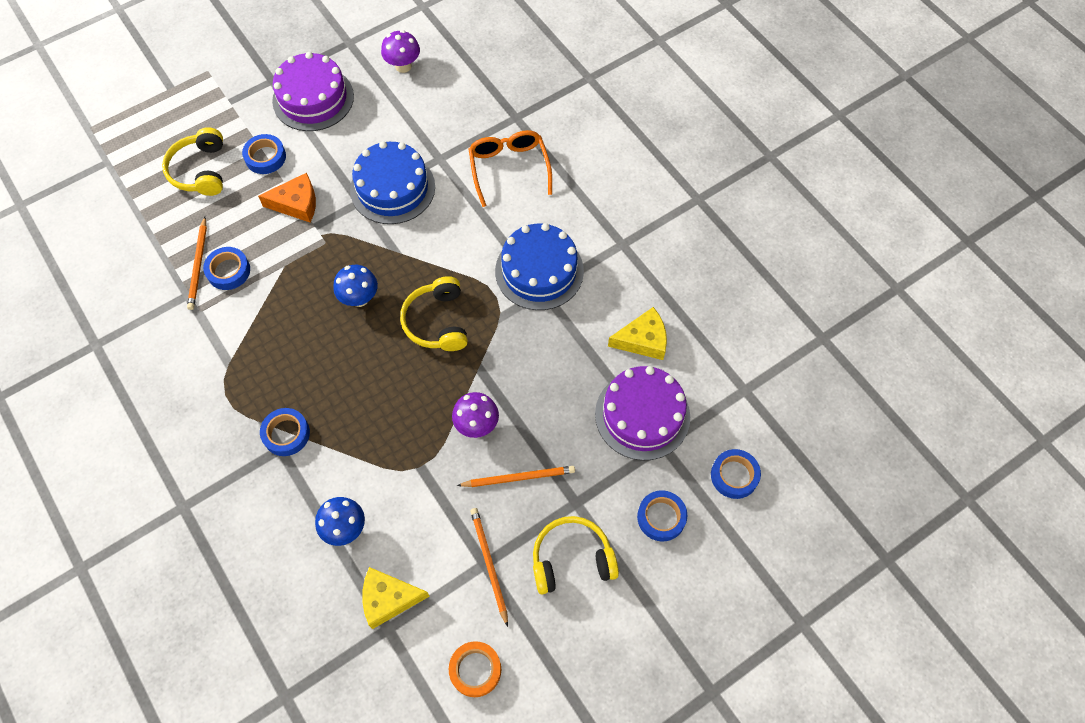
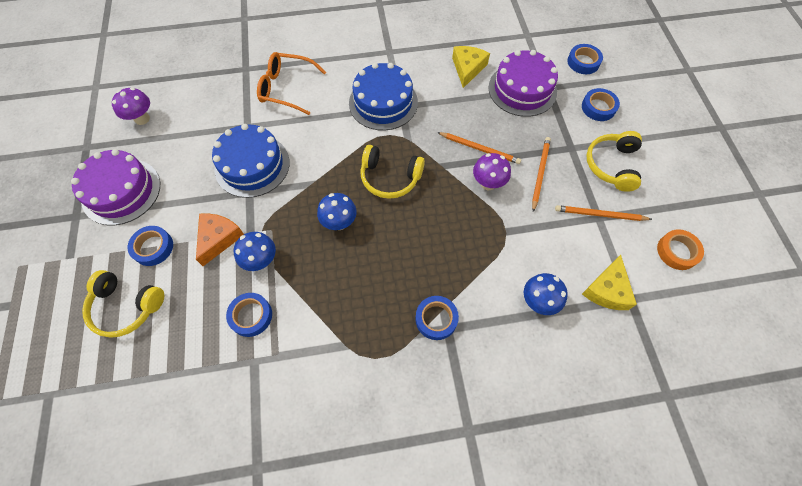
camera: 65 degrees left, 0 degrees up
(198, 265) = (228, 340): orange pencil -> orange pencil (479, 149)
(288, 251) = (261, 261): none -> blue mushroom

